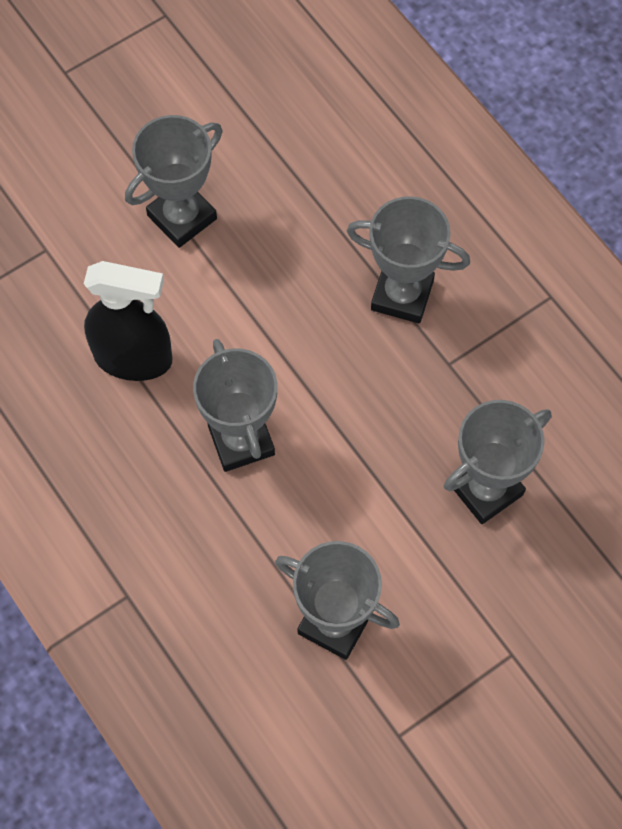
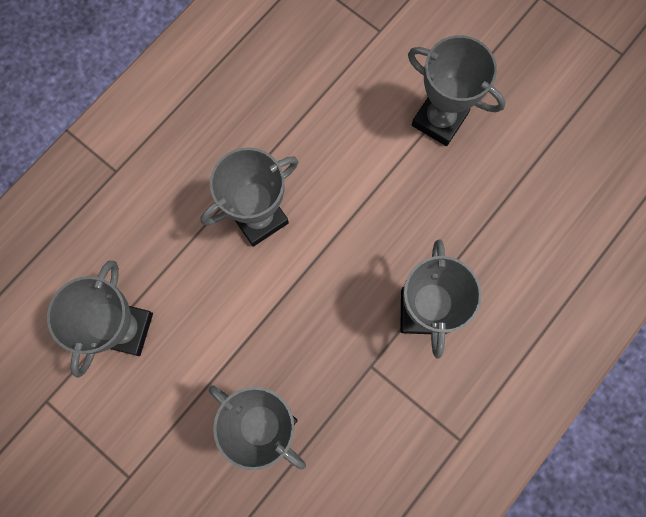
camera: 75 degrees right, 10 degrees up
(134, 358) = (306, 120): black spray bottle -> none

